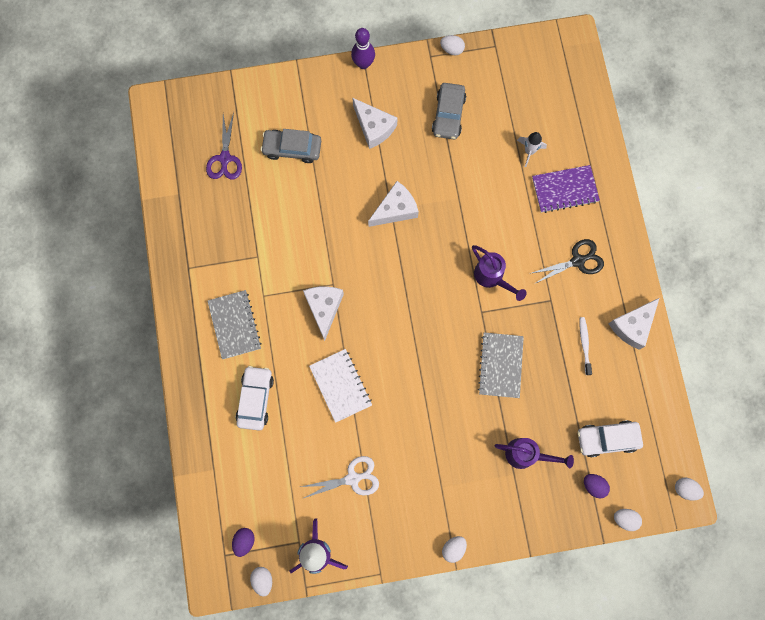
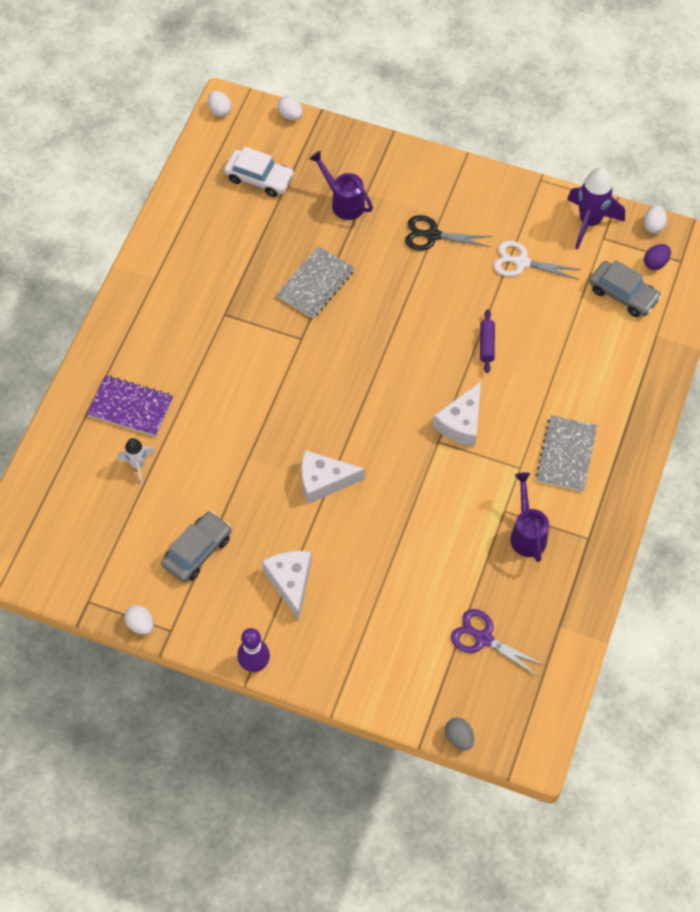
camera: 150 degrees left, 15 degrees down
(208, 87) = (459, 738): none -> grey egg
(225, 158) = (483, 638): purple scissors -> purple scissors turned 90 degrees counterclockwise
(255, 399) = (581, 375): white car -> none
(292, 148) = (399, 608): grey car -> grey car (623, 294)
(340, 386) = (487, 344): white notebook -> purple rolling pin
(453, 548) = (460, 166): white egg -> none
(492, 278) = (268, 363): purple watering can -> purple watering can (527, 533)
(577, 261) = (170, 335): black scissors -> black scissors (432, 235)
(584, 344) = (221, 261): white toothbrush -> none
(594, 485) = (299, 151): purple egg -> none
(632, 326) = (162, 253): white cheese -> none

